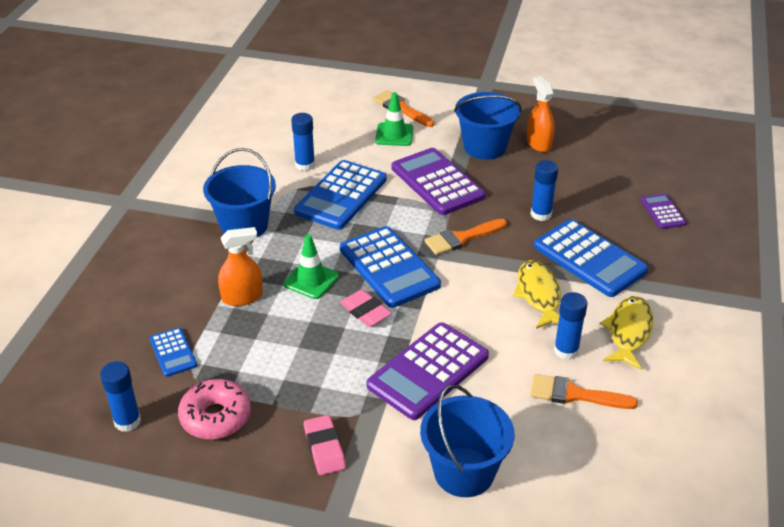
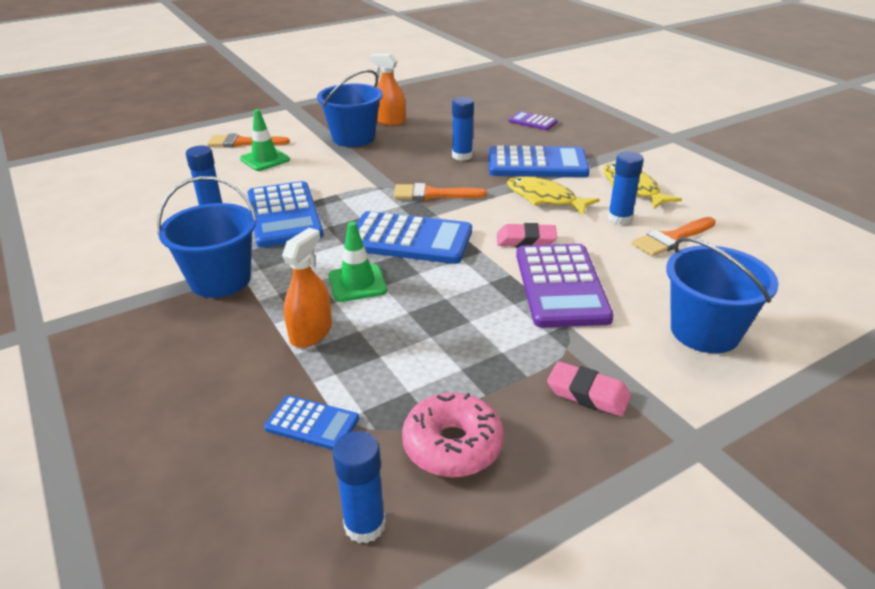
camera: 45 degrees left, 5 degrees down
(365, 312) = (443, 277): pink eraser -> pink eraser (526, 240)
(437, 182) = (353, 172): purple calculator -> none
(461, 238) = (432, 194): orange brush -> orange brush turned 75 degrees clockwise

